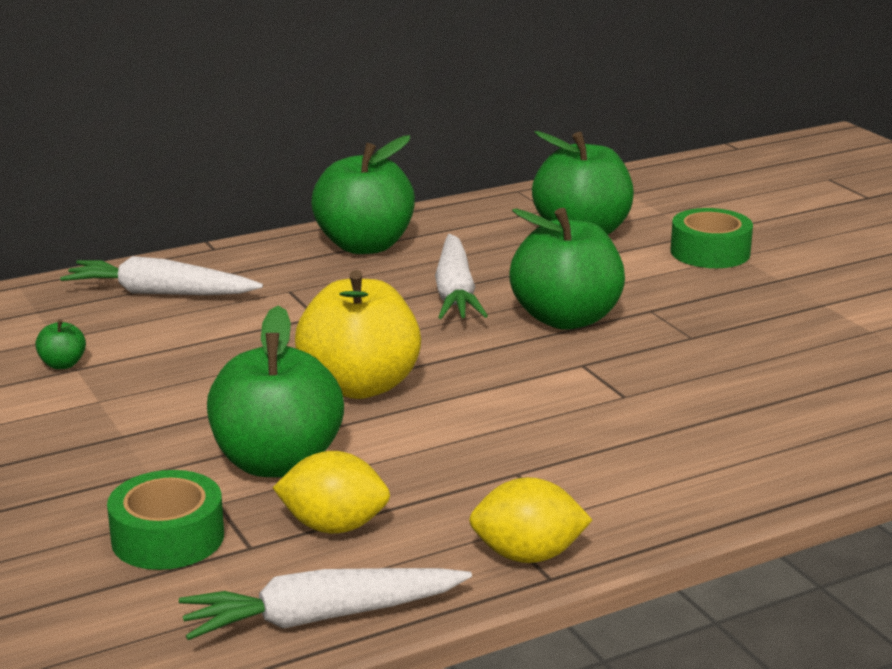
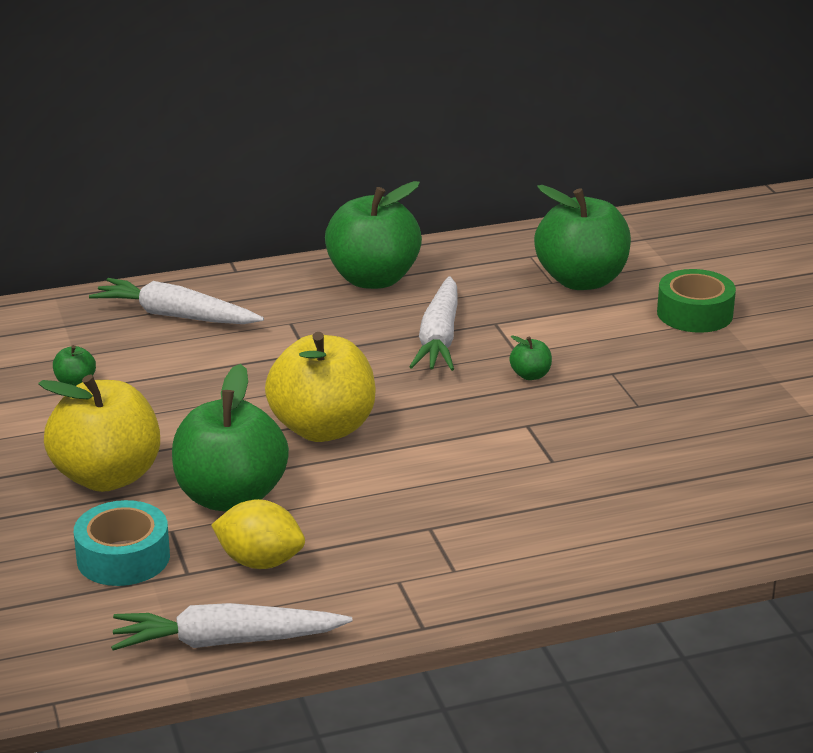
camera: 10 degrees right, 5 degrees up
(125, 454) = (107, 476): none -> yellow apple
(168, 537) = (123, 557): green tape -> turquoise tape
(528, 555) = (411, 605): yellow lemon -> none
(566, 319) = (530, 375): green apple -> green apple, size x0.41

